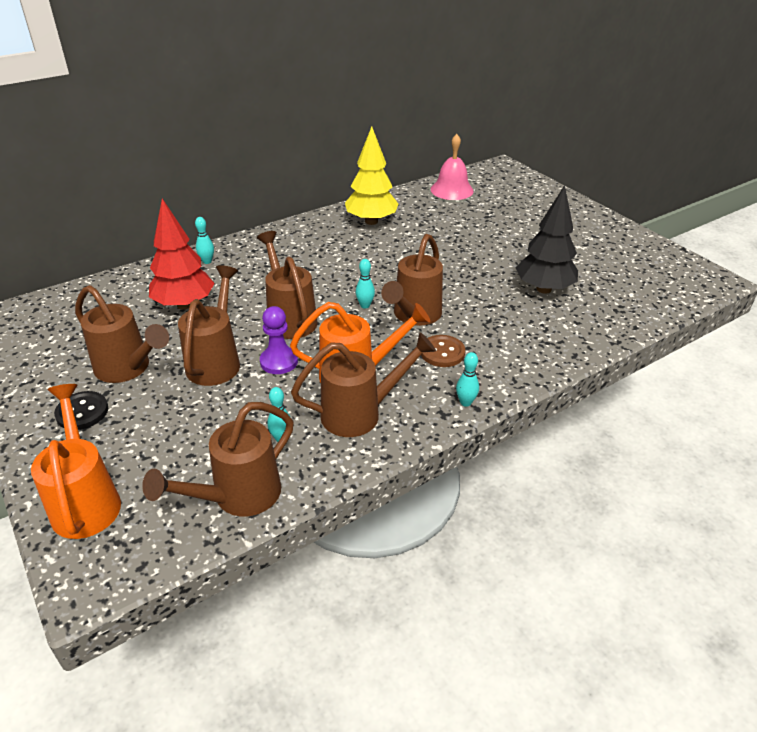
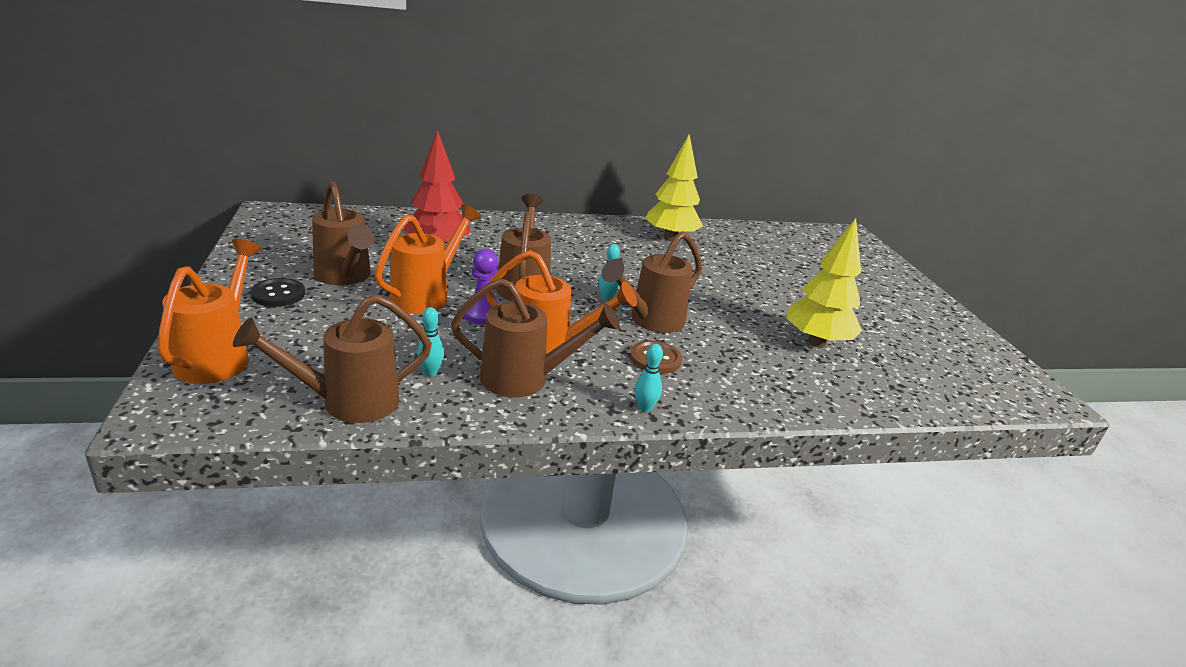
camera: 20 degrees right, 10 degrees down
(207, 261) = (486, 224): turquoise bowling pin -> none
(216, 361) = (426, 296): brown watering can -> orange watering can
(452, 190) = (777, 236): pink bell -> none
(544, 289) = (816, 342): black tree -> yellow tree

